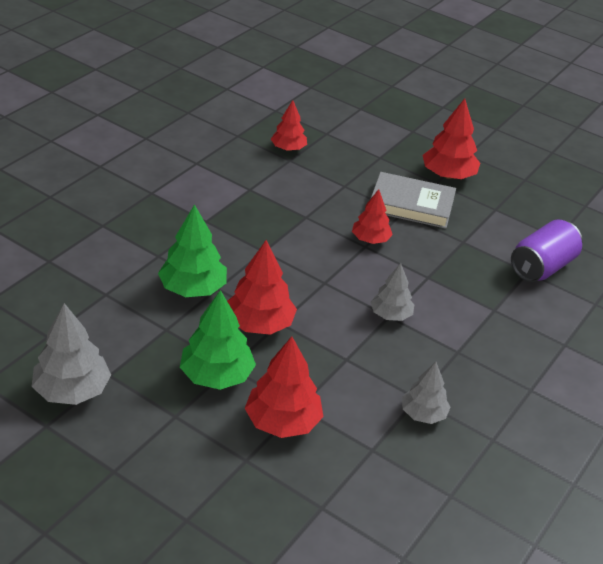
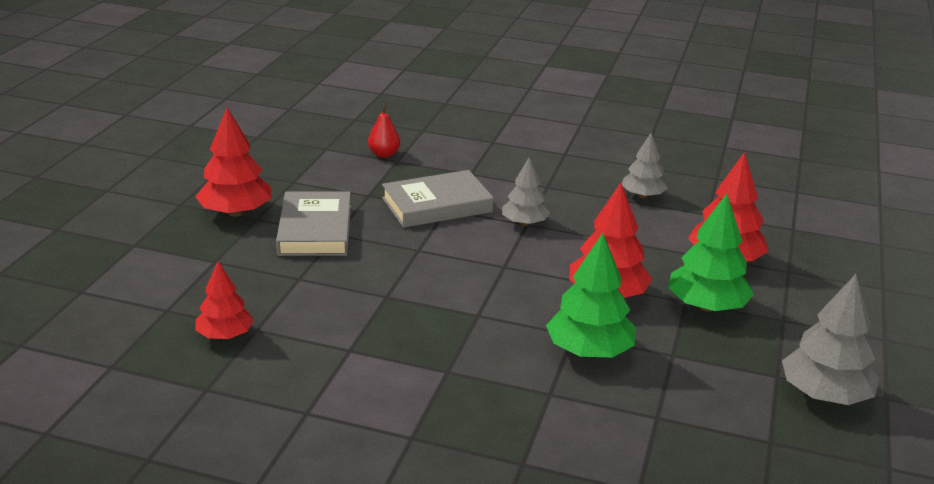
camera: 105 degrees left, 10 degrees down
(370, 239) = (403, 248): red tree -> none
(436, 274) = (437, 205): none -> grey book
(542, 267) = (384, 154): purple can -> red pear

